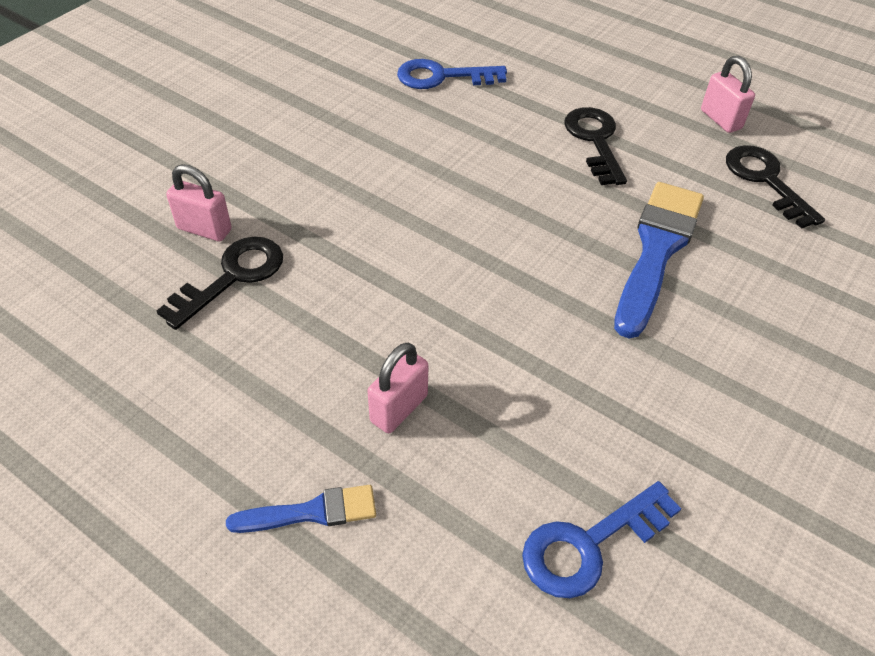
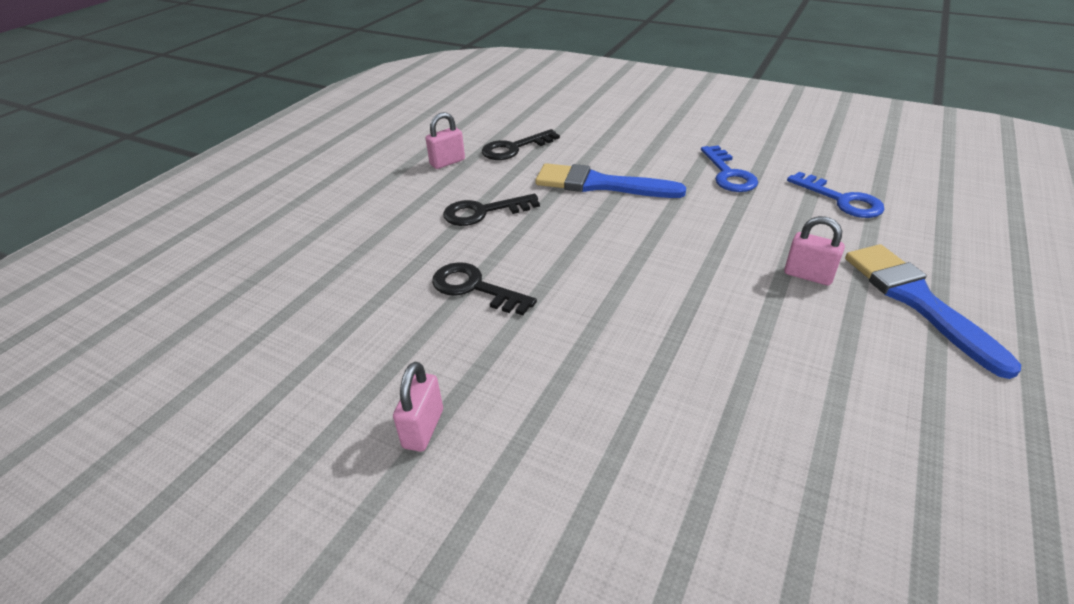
camera: 95 degrees left, 10 degrees down
(204, 229) = (689, 439): pink padlock -> pink padlock (423, 428)
(232, 277) = (741, 398): black key -> black key (474, 288)
(311, 512) = (917, 301): blue brush -> blue brush, size x1.89
(442, 77) = (391, 303): blue key -> blue key (728, 174)

